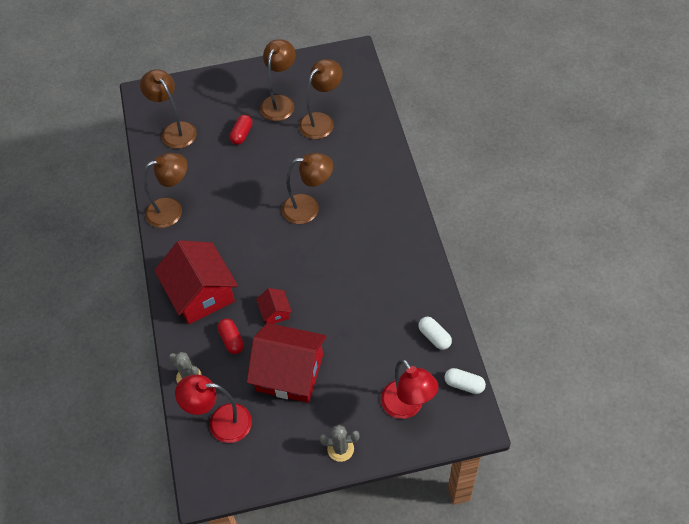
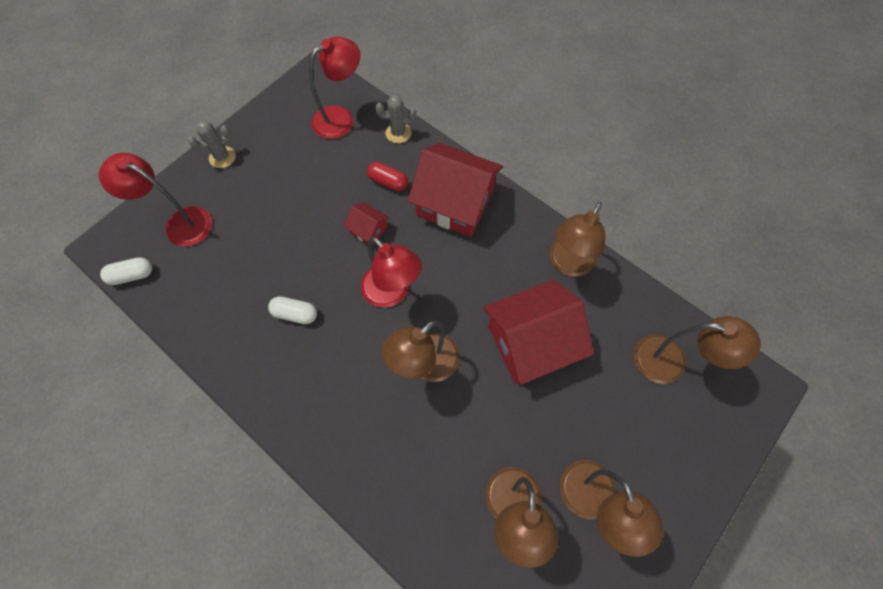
camera: 140 degrees right, 10 degrees up
(242, 134) = (590, 413): red capsule -> none
(289, 373) = (312, 187): red house -> red house (531, 342)
(294, 260) = (392, 293): none -> red lamp
(434, 337) = (187, 304): white capsule -> white capsule (295, 314)

